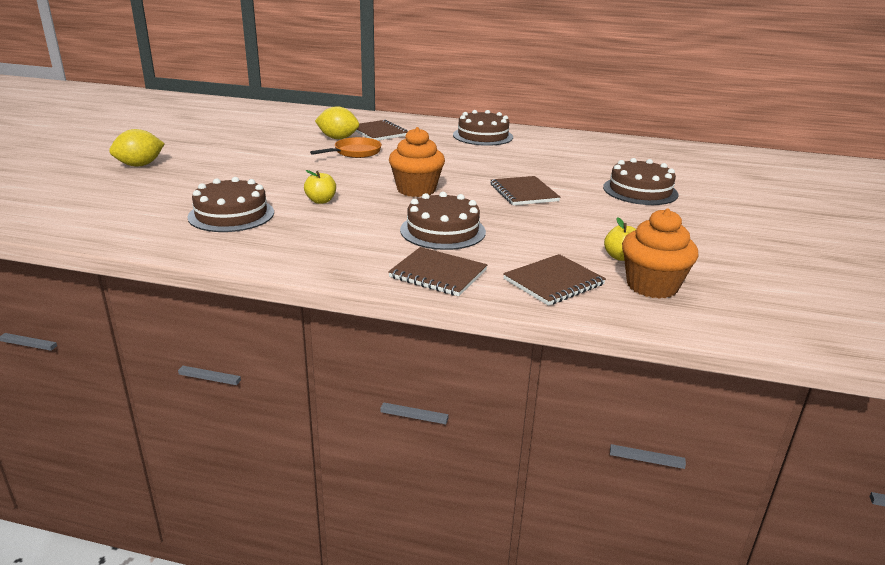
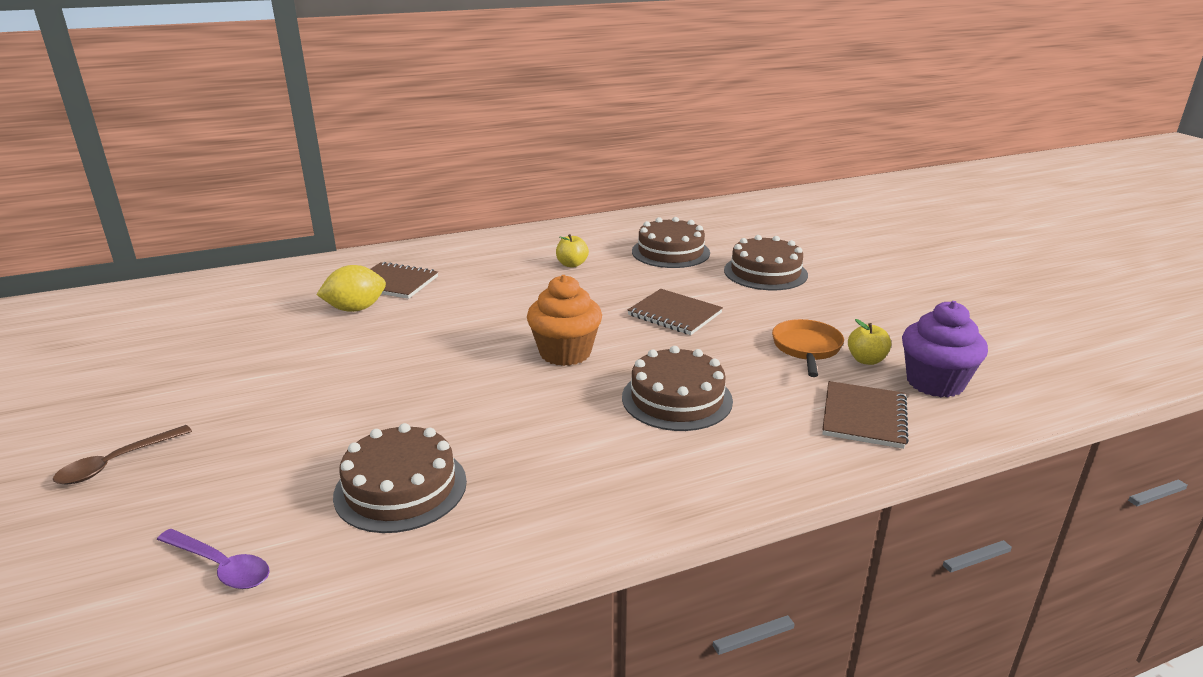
camera: 35 degrees left, 0 degrees up
(118, 213) = (220, 566): none -> purple spoon
(140, 165) = (116, 463): yellow lemon -> brown spoon
(321, 201) = (483, 415): yellow apple -> yellow apple (572, 264)
(355, 152) = (411, 324): orange pan -> orange pan (806, 348)
(438, 274) = (759, 460): brown notebook -> none
(483, 136) = (521, 250): brown cake -> brown cake (670, 252)
(652, 286) = (935, 383): orange cupcake -> purple cupcake

